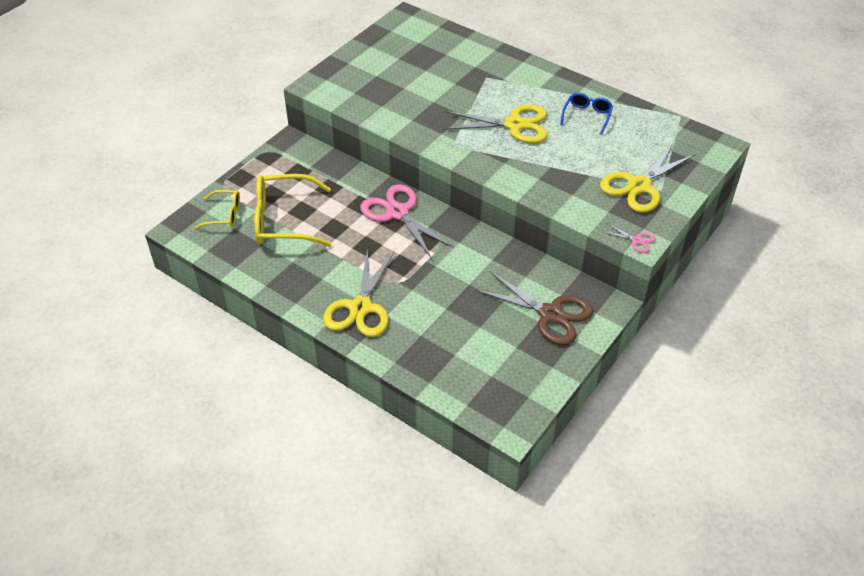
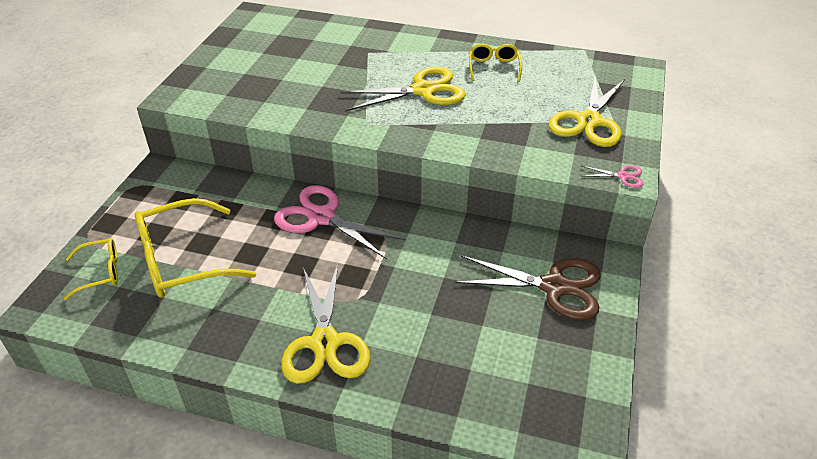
camera: 20 degrees left, 5 degrees down
(587, 116) = (494, 67): blue glasses -> yellow glasses

